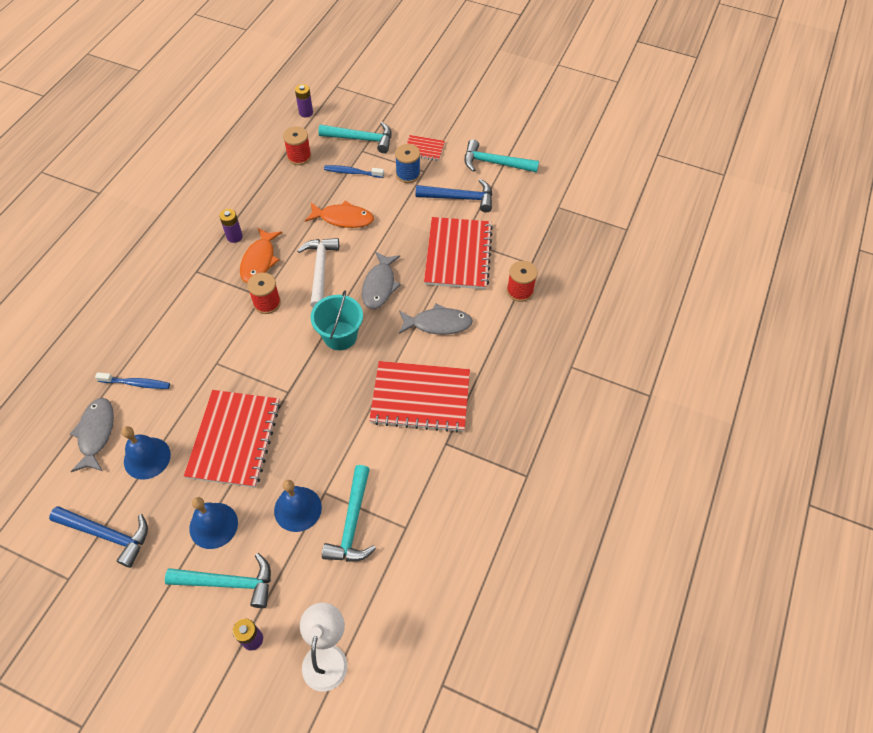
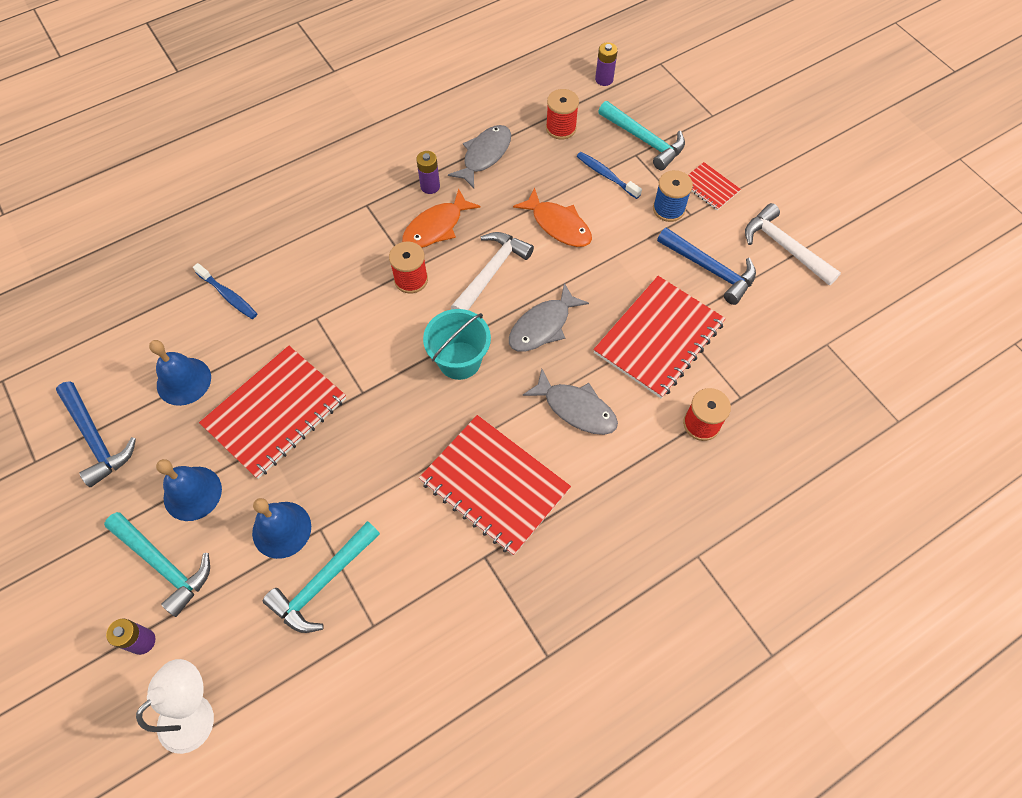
camera: 35 degrees right, 5 degrees up
(96, 433) = (158, 327): grey fish -> grey fish (484, 155)
(495, 163) = (784, 247): turquoise hammer -> white hammer

